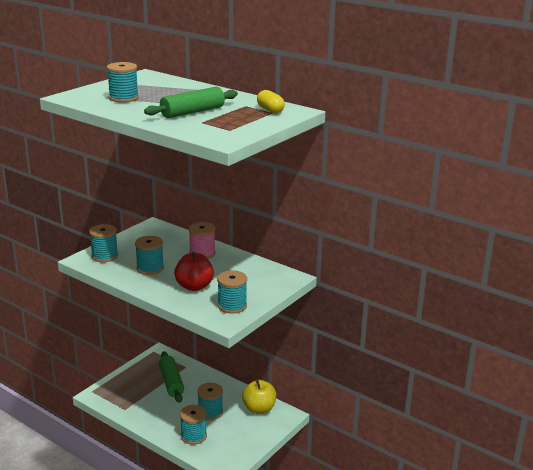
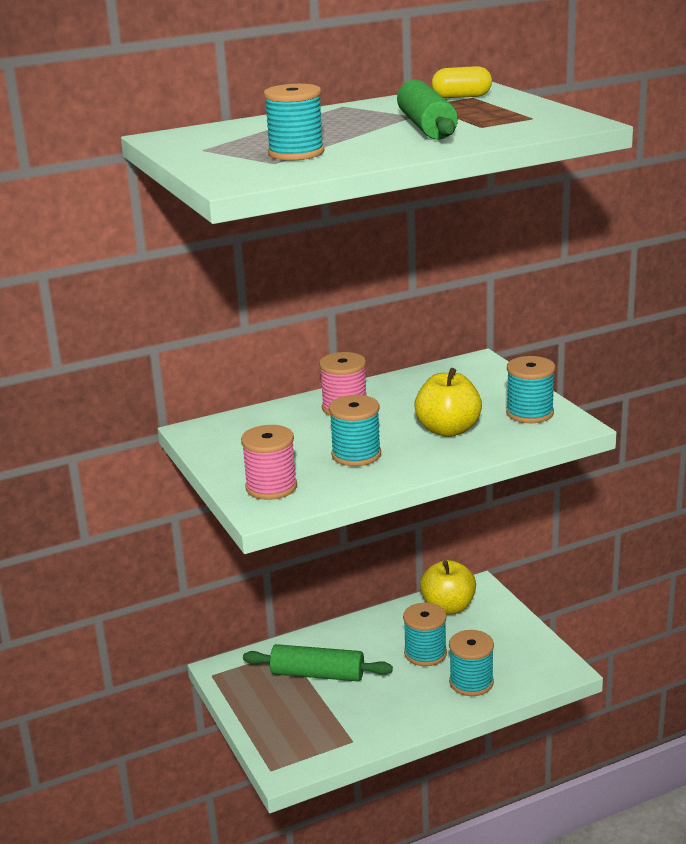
camera: 60 degrees left, 0 degrees up
(105, 256) = (271, 487): turquoise spool -> pink spool
(194, 286) = (448, 430): red apple -> yellow apple

